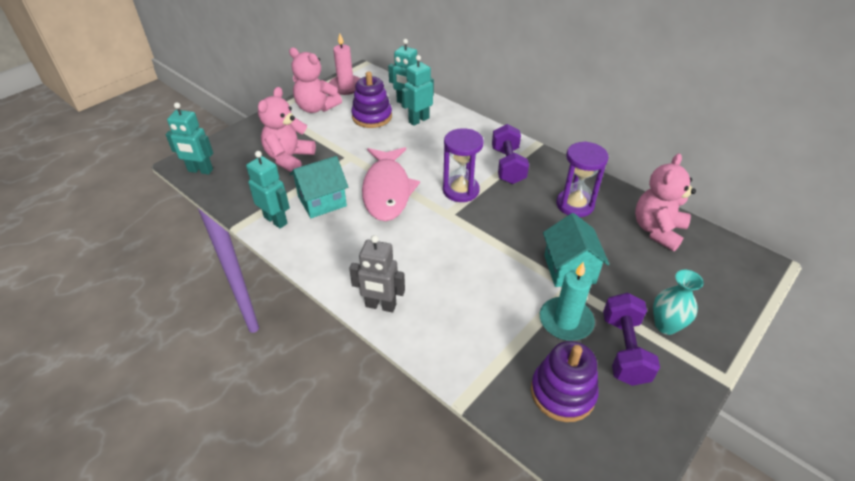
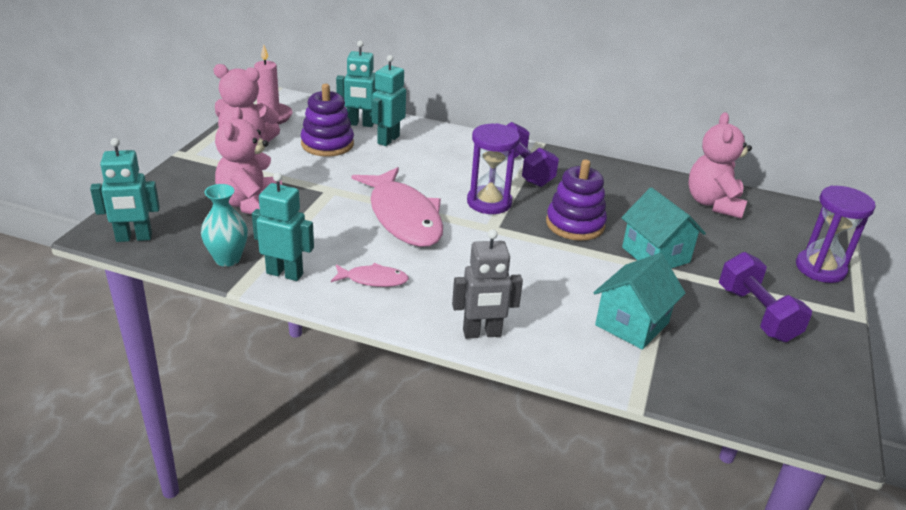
camera: 25 degrees left, 10 degrees down
(322, 201) = (330, 242): turquoise house -> turquoise house (632, 324)
(332, 240) = (373, 280): none -> pink fish
(562, 392) = (727, 366): purple stacking toy -> purple stacking toy (575, 224)
(565, 321) = (685, 302): turquoise candle -> none
(575, 205) = (619, 195): purple hourglass -> purple hourglass (820, 268)
(666, 325) = (778, 284): turquoise vase -> turquoise vase (227, 259)

